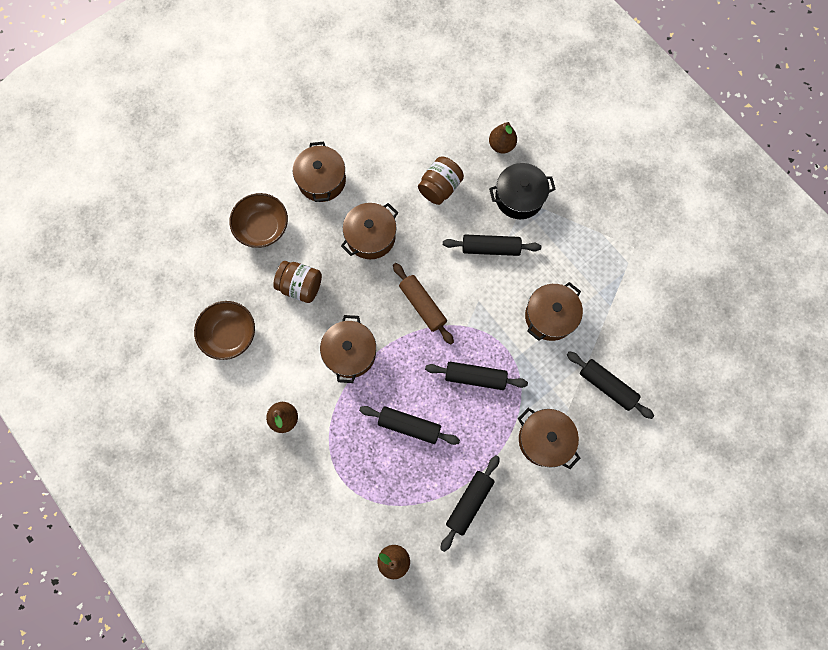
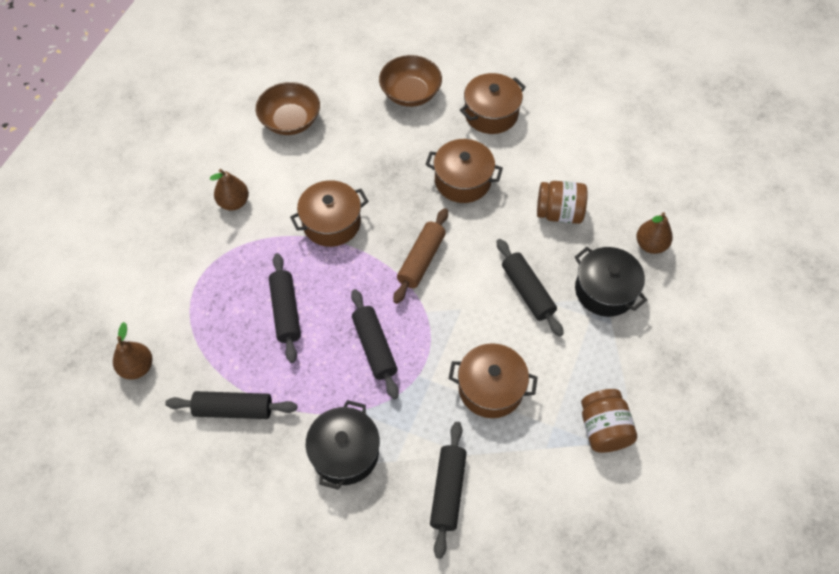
camera: 60 degrees right, 15 degrees down
(300, 286) = (373, 150): brown jar -> brown jar (603, 429)
(544, 439) = (345, 452): brown pot -> black pot

